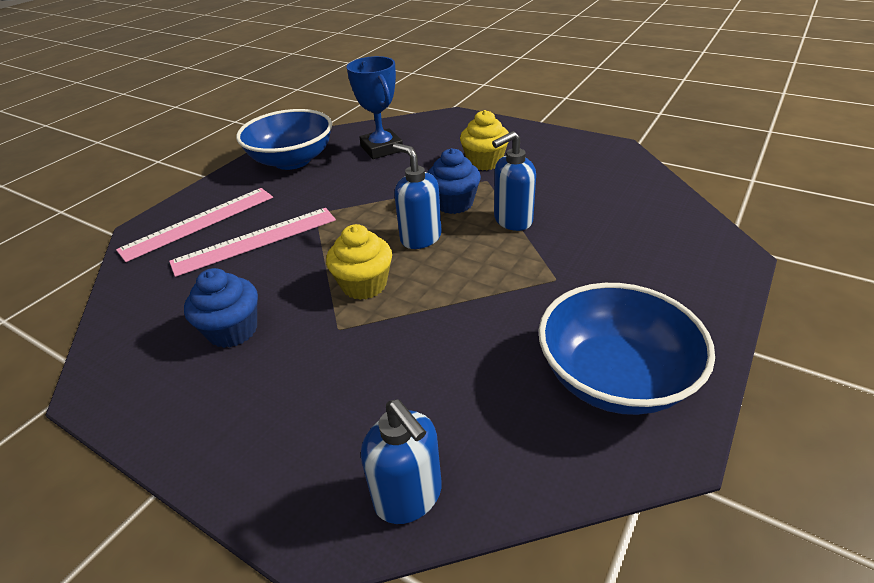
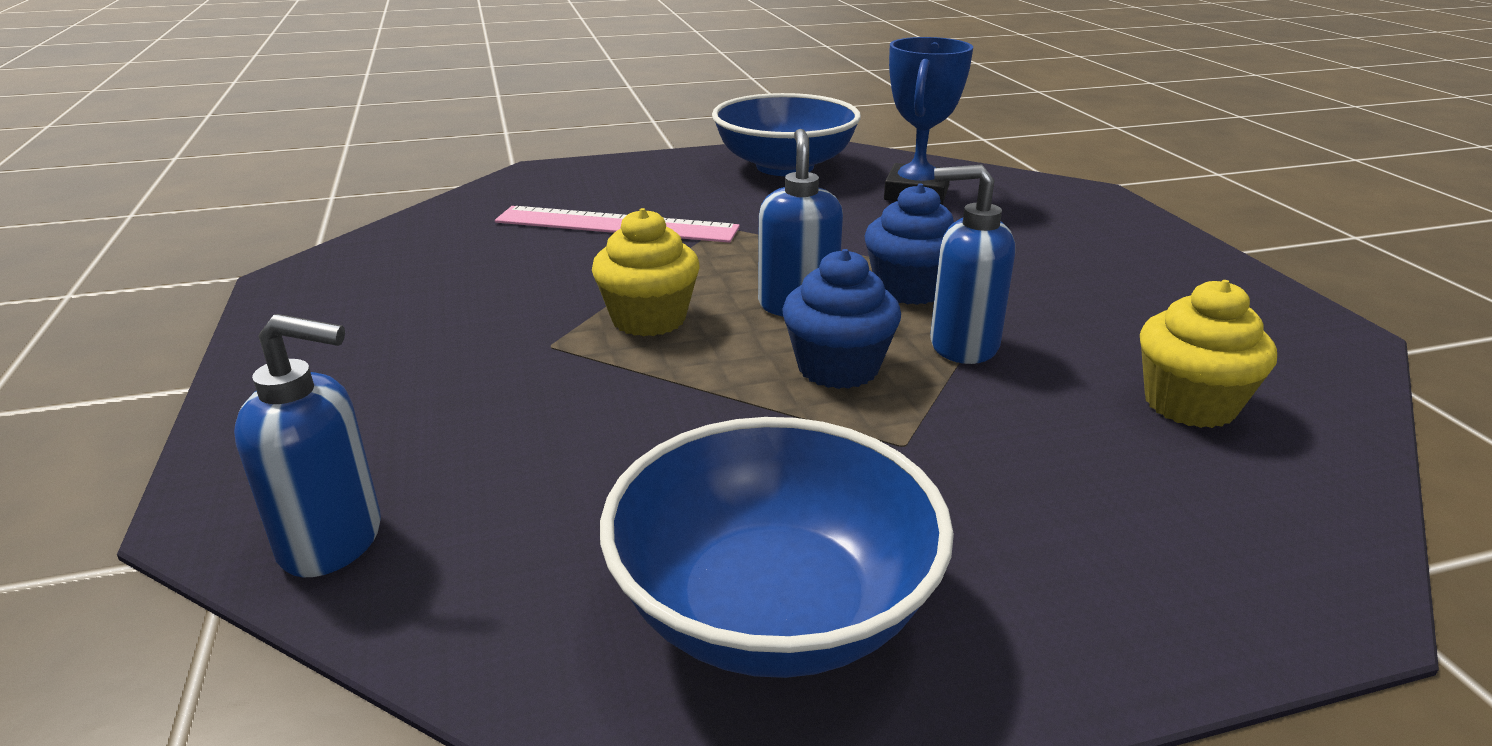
camera: 40 degrees right, 10 degrees down
(199, 223) = (593, 186): pink ruler -> none
(233, 330) = (460, 292): blue cupcake -> blue cupcake (838, 368)
(409, 496) = (333, 541): blue soap dispenser -> blue soap dispenser turned 90 degrees counterclockwise
(484, 162) = (1043, 262): yellow cupcake -> yellow cupcake (1189, 404)

